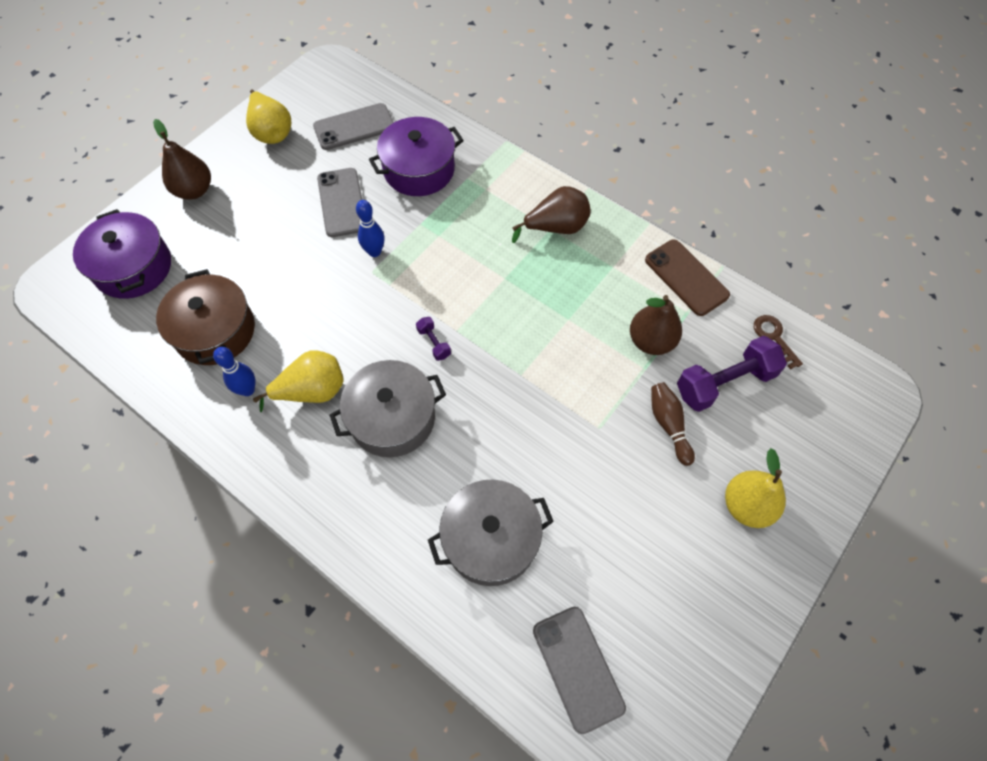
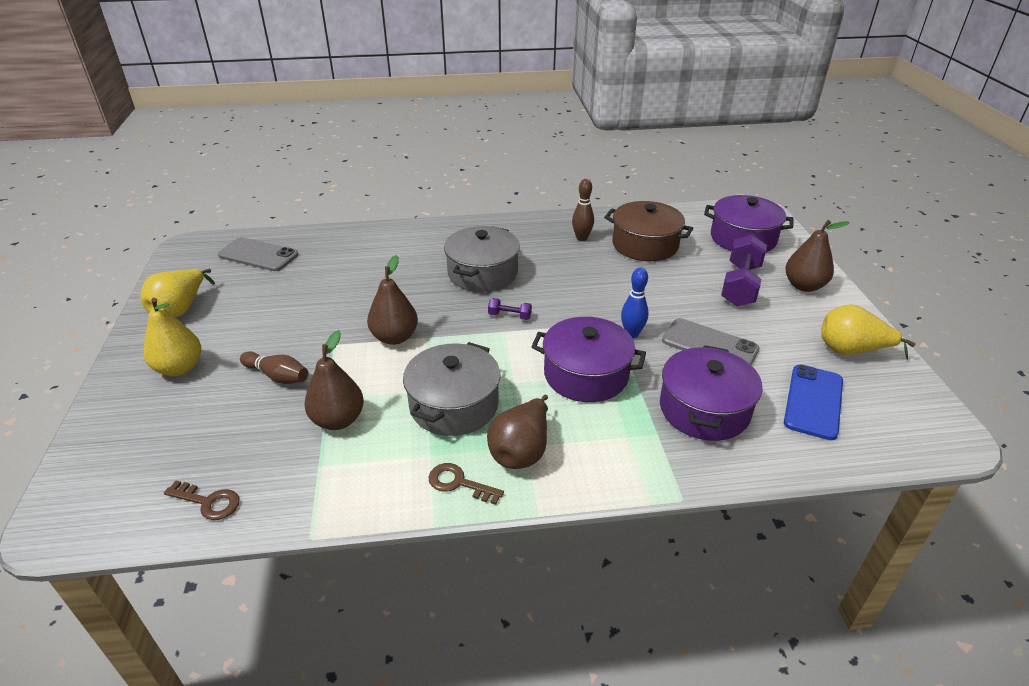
camera: 135 degrees right, 25 degrees down
(247, 390) = (581, 238): blue bowling pin -> brown bowling pin
(312, 391) = (547, 256): yellow pear -> yellow pear (181, 309)
(354, 127) = (813, 401): grey phone -> blue phone
(451, 246) = (586, 374): none -> purple pot
(491, 539) = (358, 266): grey pot -> grey pot (454, 405)
(545, 395) = (395, 337): none -> brown pear
(612, 236) = (459, 483): none -> brown key
(686, 277) = (345, 496): brown phone -> none
(724, 383) = (243, 432): purple dumbbell -> purple dumbbell (740, 285)

